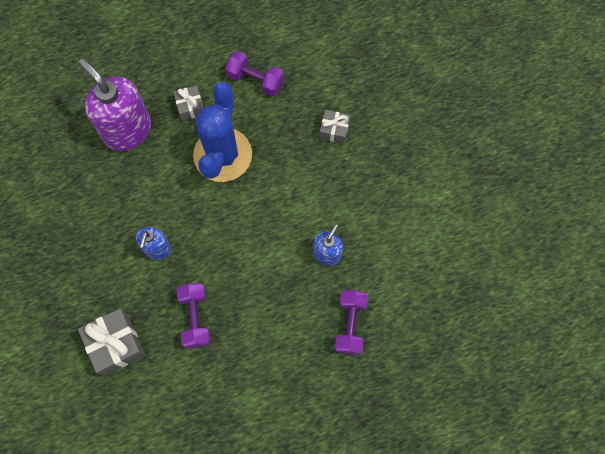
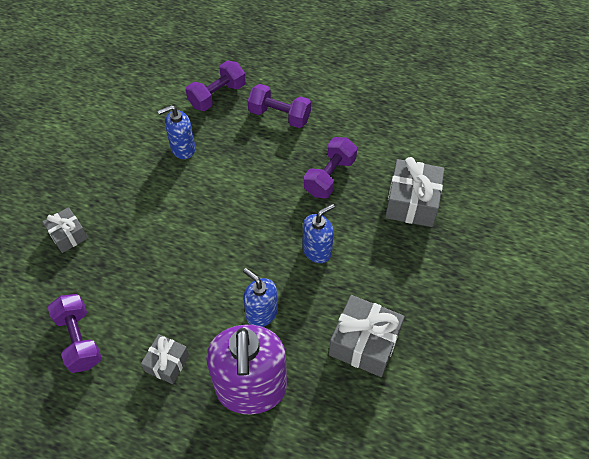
camera: 140 degrees left, 15 degrees down
(78, 209) = (364, 343): none -> grey gift
(159, 178) = (261, 313): none -> blue soap dispenser
(222, 155) = (184, 289): blue cactus -> none
(282, 345) = (279, 116): none -> purple dumbbell

